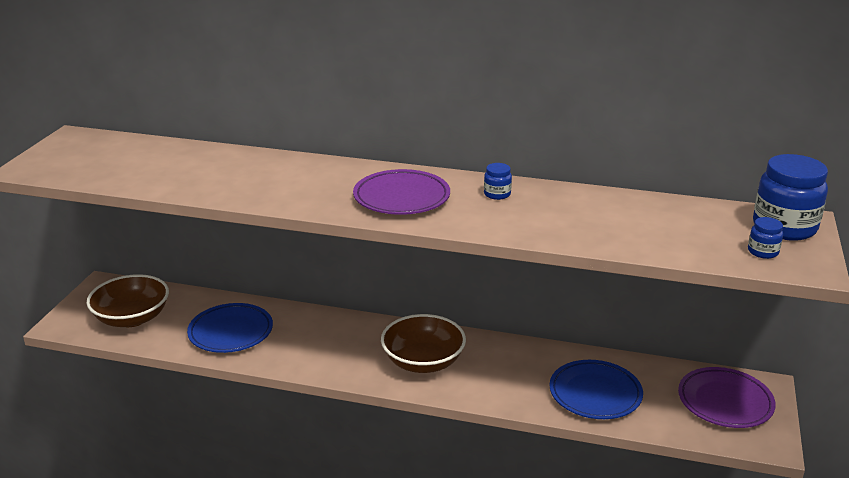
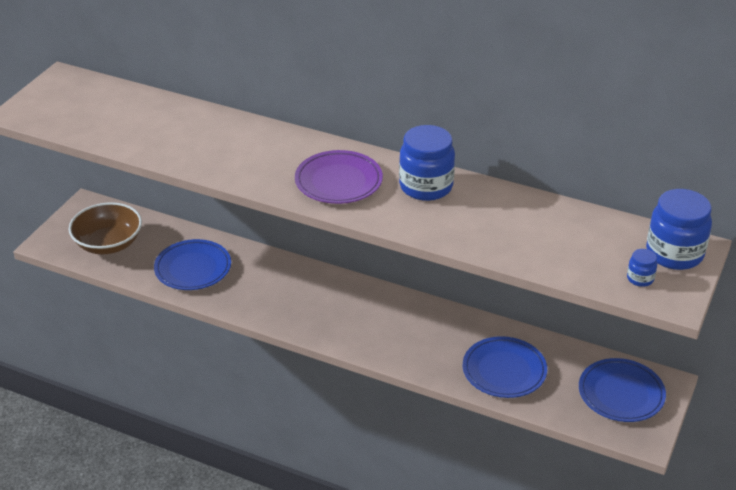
camera: 10 degrees right, 10 degrees up
(423, 362) = (358, 319): brown bowl -> none
(497, 194) = (426, 186): blue jar -> blue jar, size x2.17
(725, 402) = (621, 394): purple plate -> blue plate

